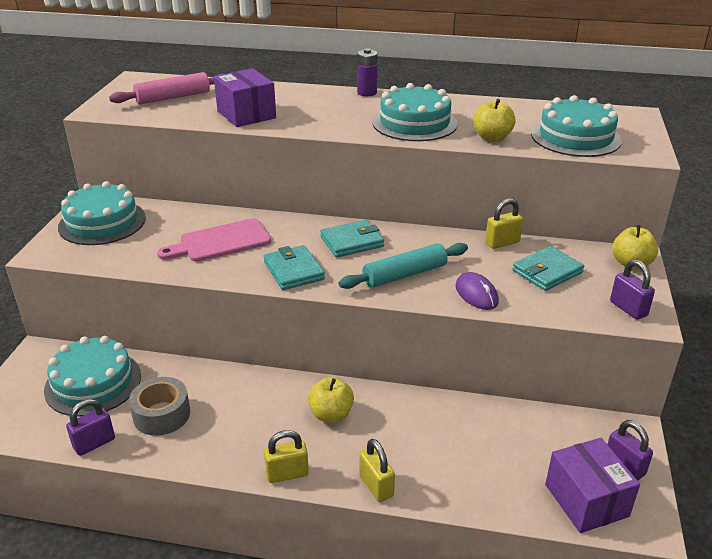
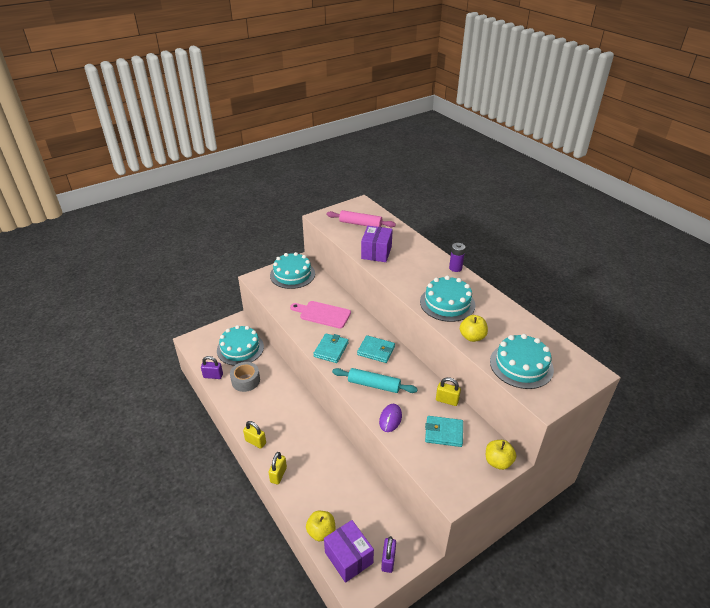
camera: 45 degrees right, 5 degrees up
(331, 414) = (302, 429): yellow apple -> yellow apple (321, 532)
(586, 500) = (348, 557): purple box -> purple box turned 60 degrees counterclockwise
(628, 309) = (452, 483): purple padlock -> none

